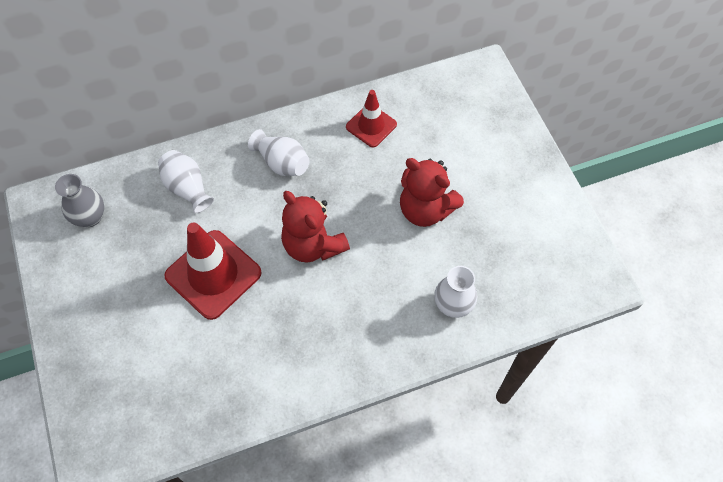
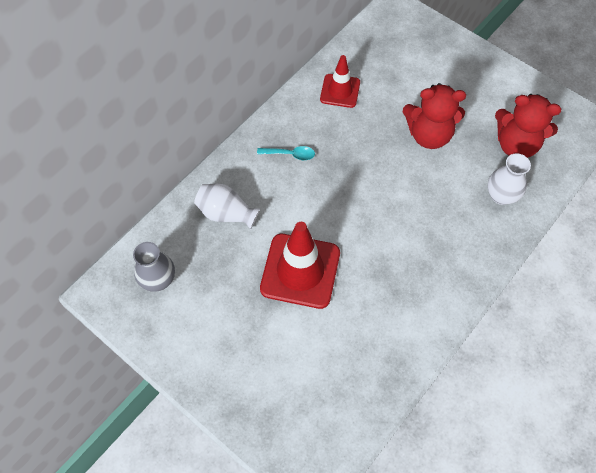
camera: 30 degrees left, 0 degrees up
(282, 163) = (290, 154): white vase -> turquoise spoon
(313, 245) = (363, 206): red teddy bear -> red teddy bear (516, 145)

